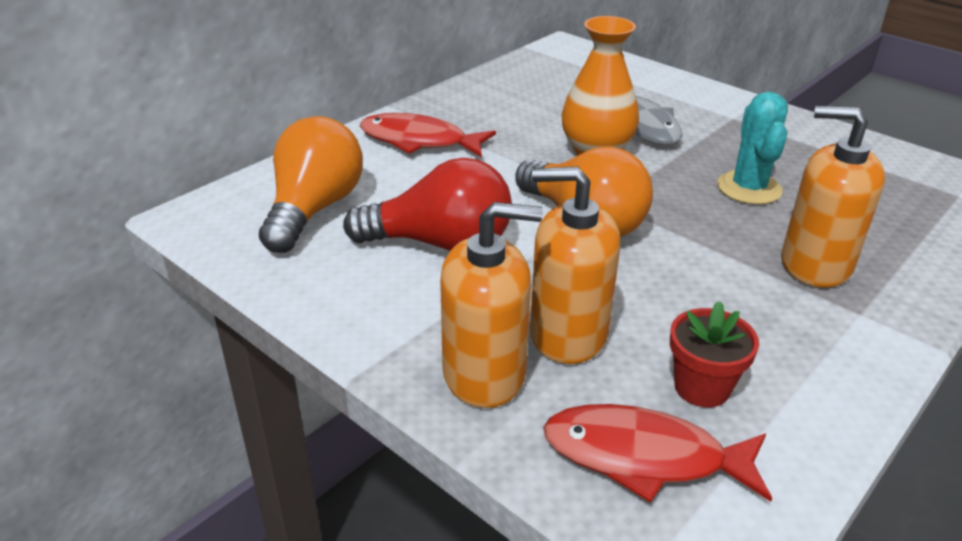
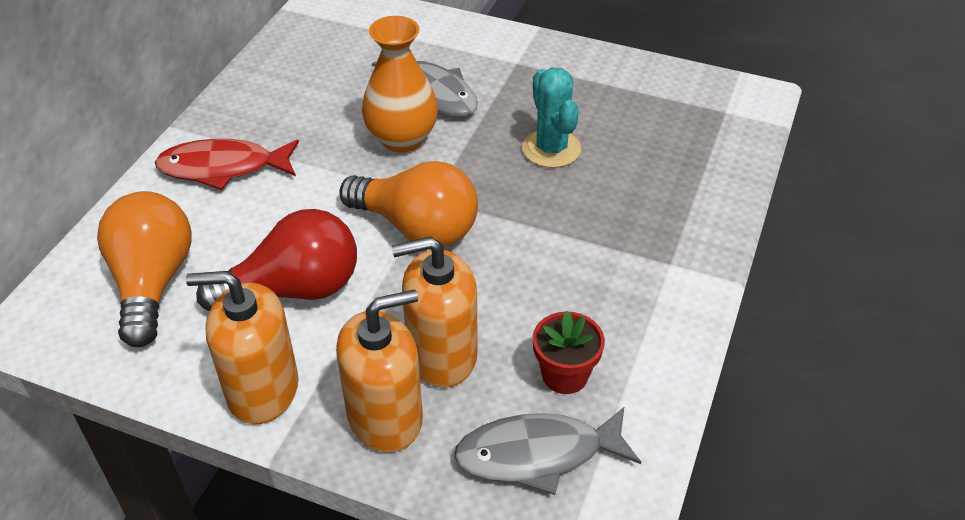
camera: 20 degrees left, 10 degrees up
(644, 457) = (538, 454): red fish -> grey fish
(815, 264) = (625, 221): orange soap dispenser -> orange soap dispenser (262, 390)

